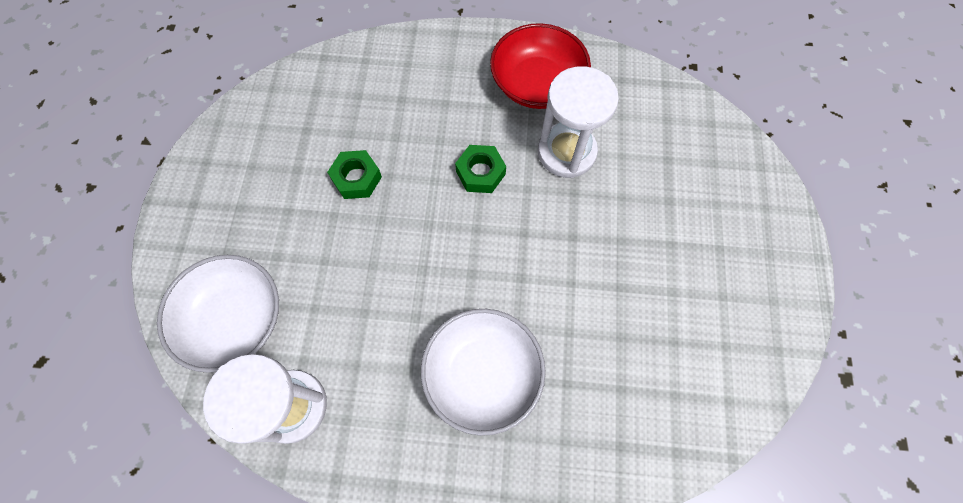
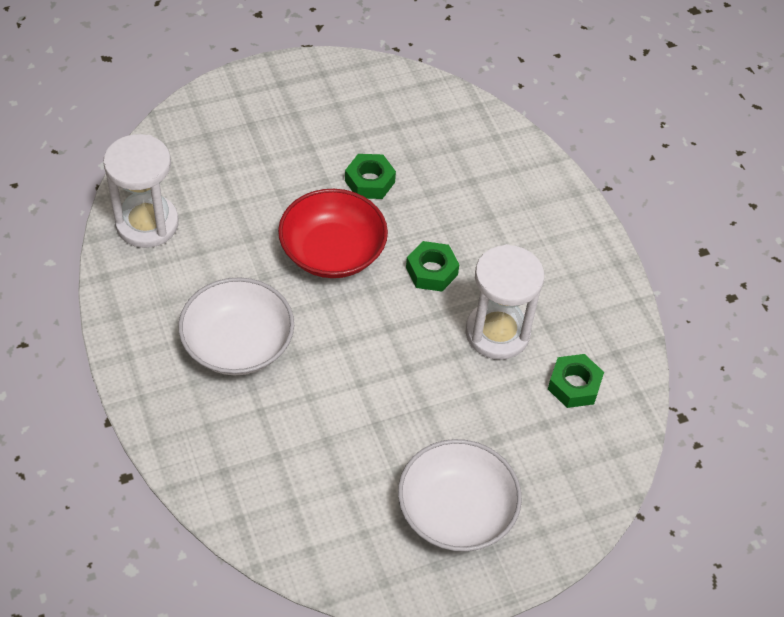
camera: 60 degrees right, 15 degrees down
(235, 319) = (198, 155): white bowl -> white bowl (456, 511)
(537, 83) = (561, 281): red bowl -> red bowl (332, 251)
(640, 122) = (574, 385): none -> green nut

